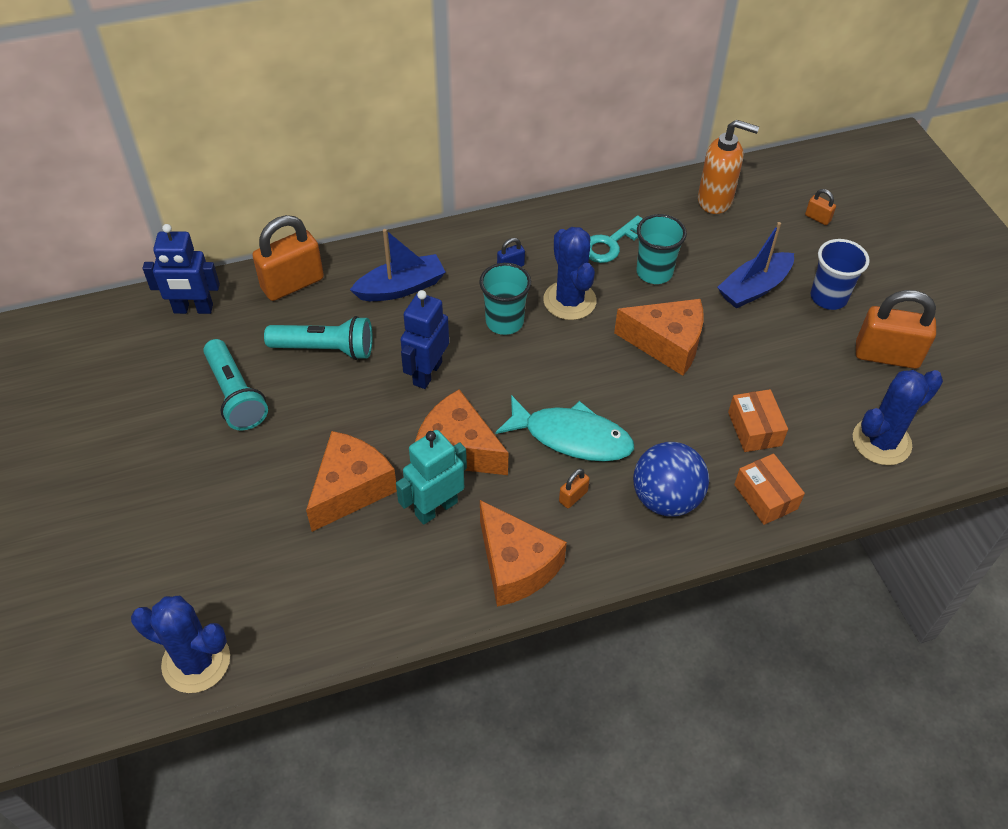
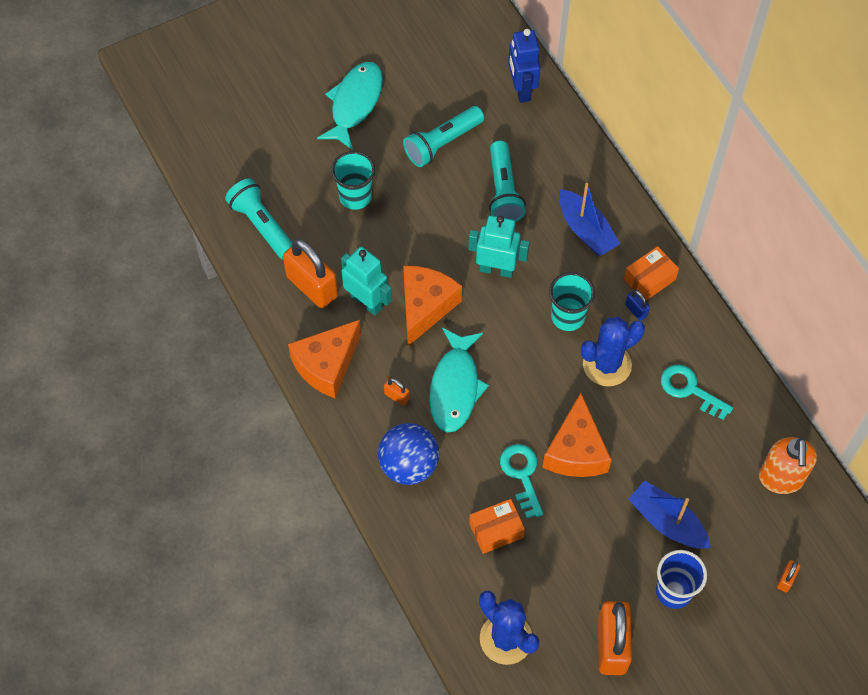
camera: 80 degrees right, 10 degrees up
(135, 477) = (354, 104): none -> turquoise fish
(196, 661) = (219, 185): blue cactus -> none
(284, 613) = (262, 226): none -> turquoise flashlight
(292, 283) = (568, 150): orange padlock -> orange padlock (312, 286)
(351, 489) = (372, 241): orange cheese -> none
(427, 373) = (496, 269): blue robot -> turquoise robot
(654, 272) = (663, 432): turquoise cup -> turquoise cup (355, 197)
(690, 394) = (522, 475): none -> turquoise key
(765, 497) = (426, 542): orange box -> orange box (649, 279)

